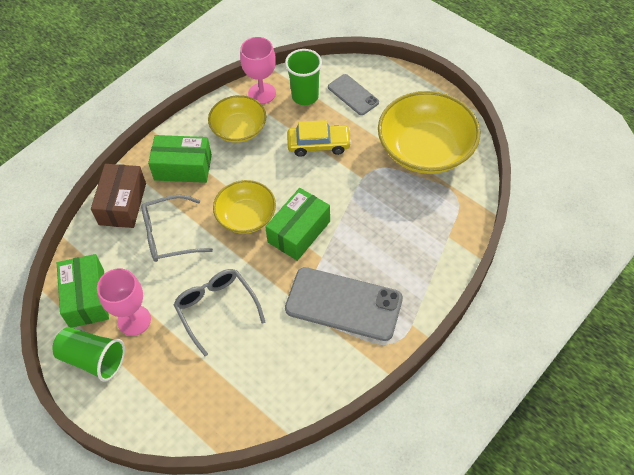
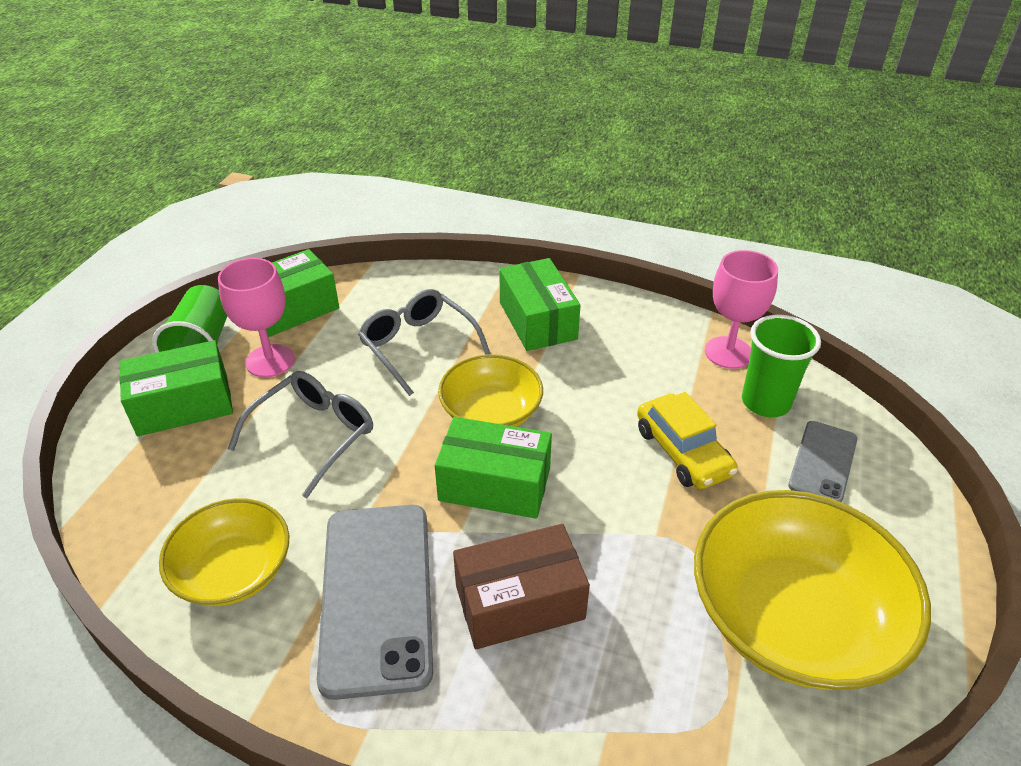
camera: 65 degrees right, 15 degrees down
(122, 204) = (447, 289): brown box -> brown box (519, 602)
(148, 378) = (183, 405): none -> green box
(239, 129) = (643, 351): yellow bowl -> yellow bowl (233, 570)

